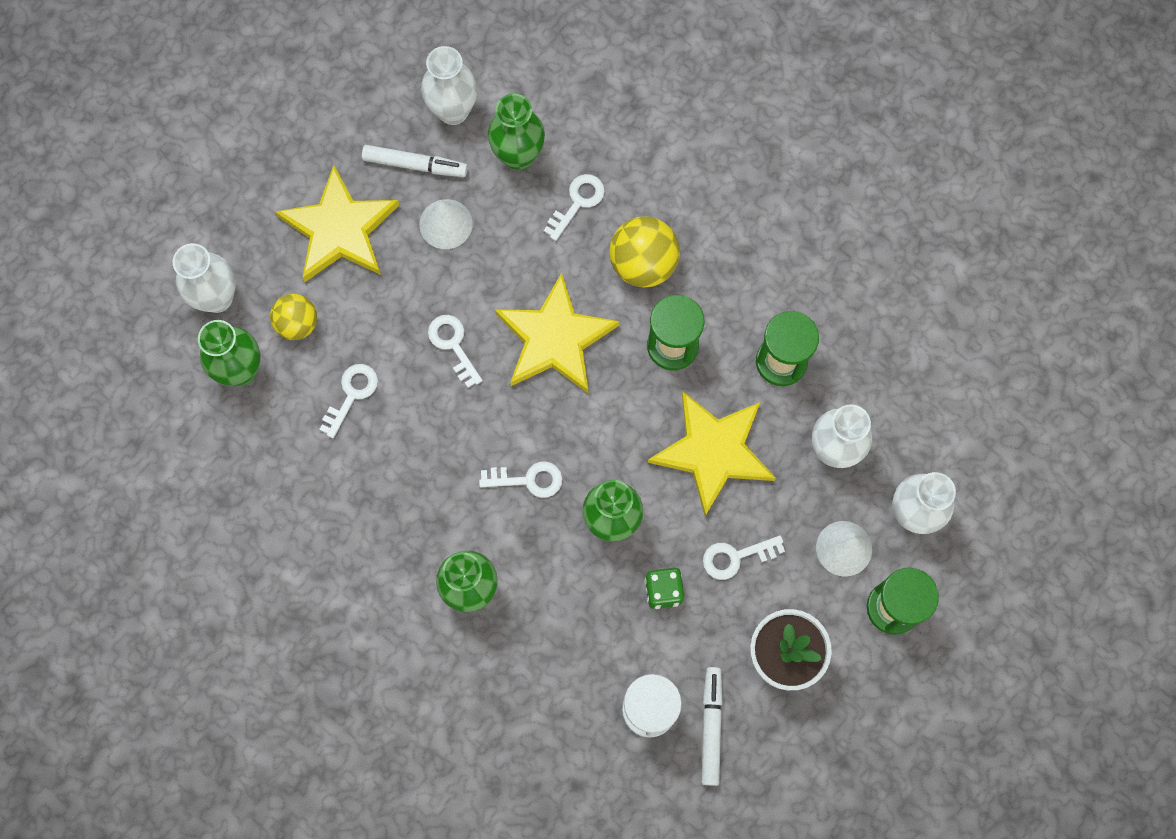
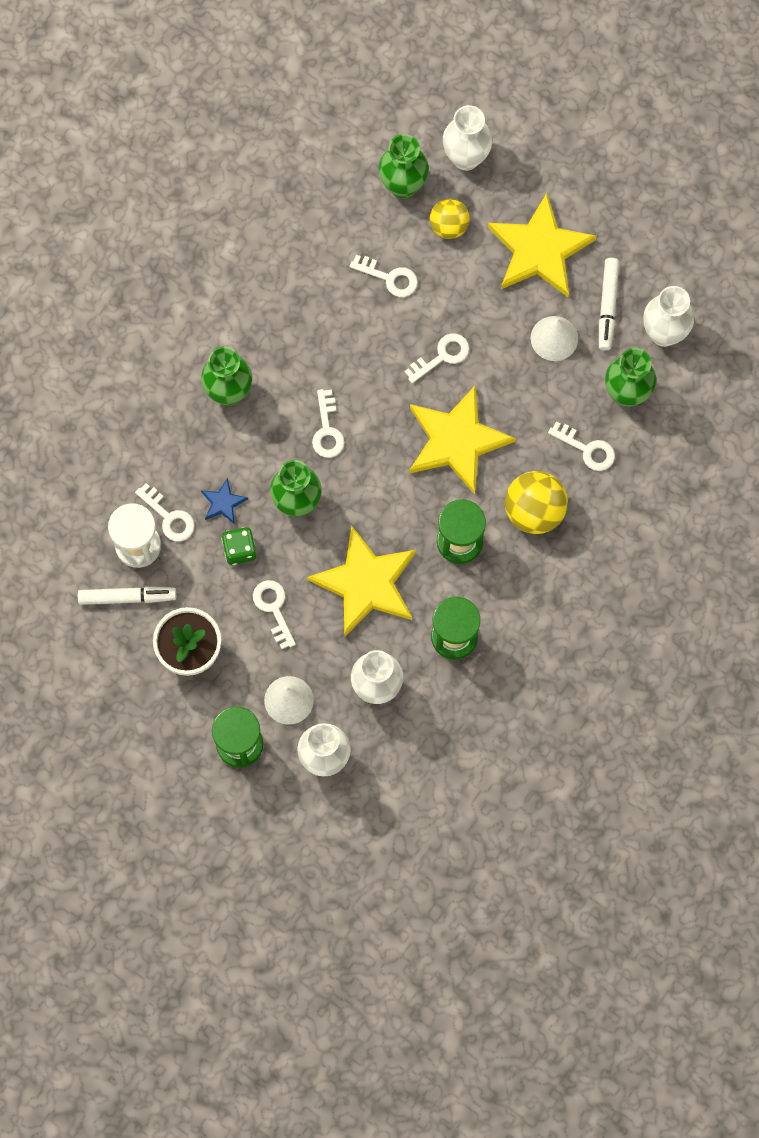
camera: 85 degrees right, 0 degrees up
(605, 605) = (223, 502): none -> blue star
(617, 670) = (169, 517): none -> white key

